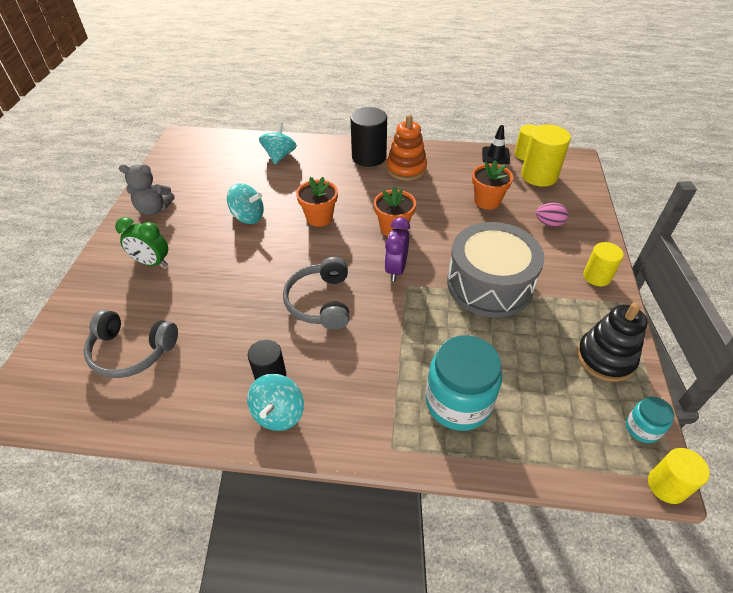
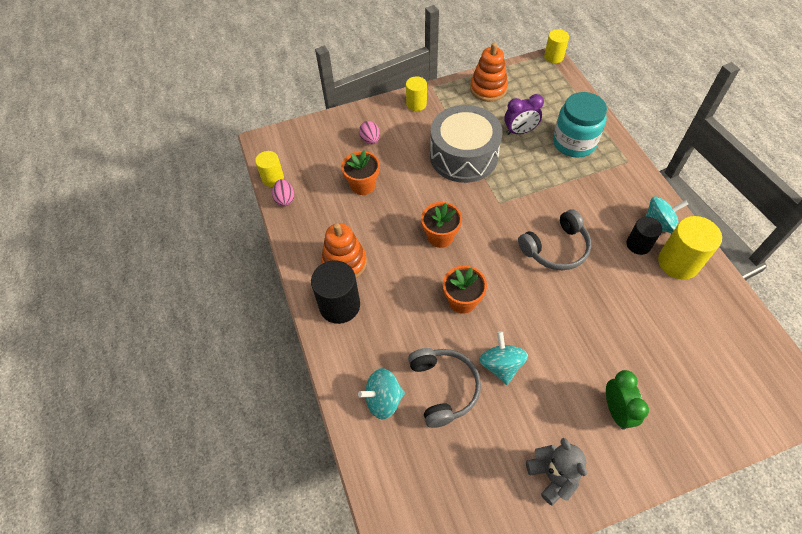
camera: 115 degrees left, 10 degrees up
(131, 351) = (700, 349): grey headphones -> grey headphones (444, 388)
(396, 269) = (488, 215): purple clock -> purple clock (520, 131)
(495, 155) = (285, 199): black traffic cone -> pink egg
(539, 176) = (304, 160): yellow cylinder -> yellow cylinder (678, 262)
(605, 358) = (488, 89): black stacking toy -> orange stacking toy
(642, 428) = (527, 68): turquoise jar -> none

